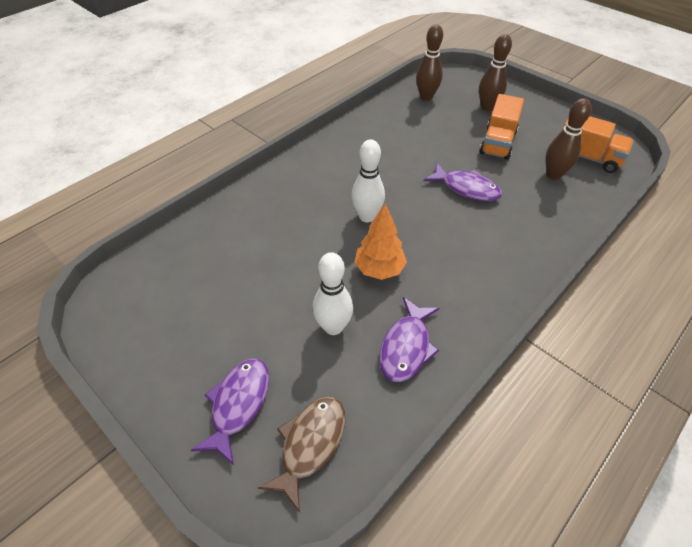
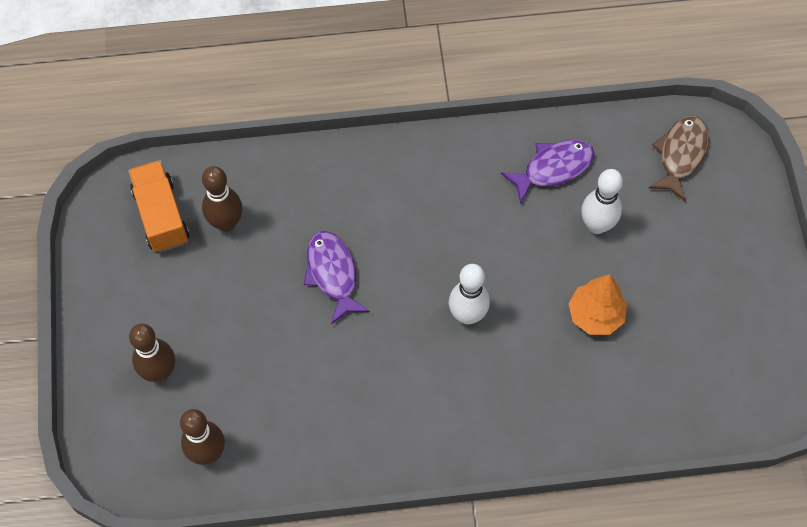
camera: 140 degrees left, 15 degrees up
(238, 404) = (714, 217): purple fish -> none
(310, 444) = (680, 155): brown fish -> brown fish turned 135 degrees clockwise
(379, 269) = (511, 249): orange tree -> orange tree (595, 315)
(497, 142) = (223, 308): orange truck -> none

